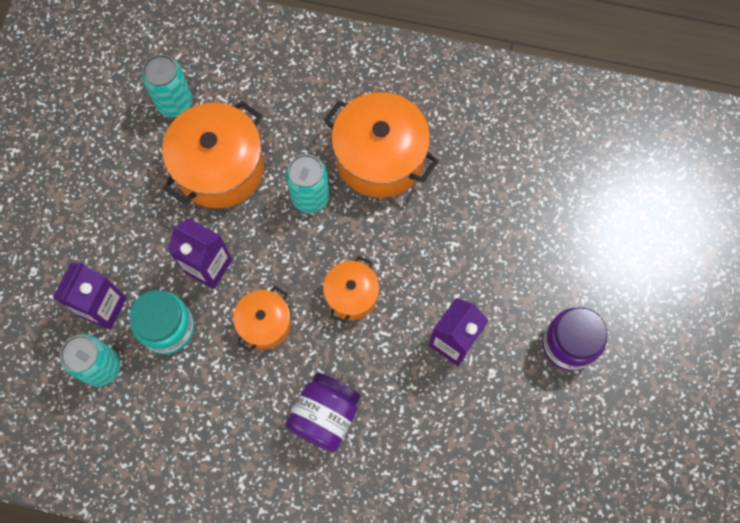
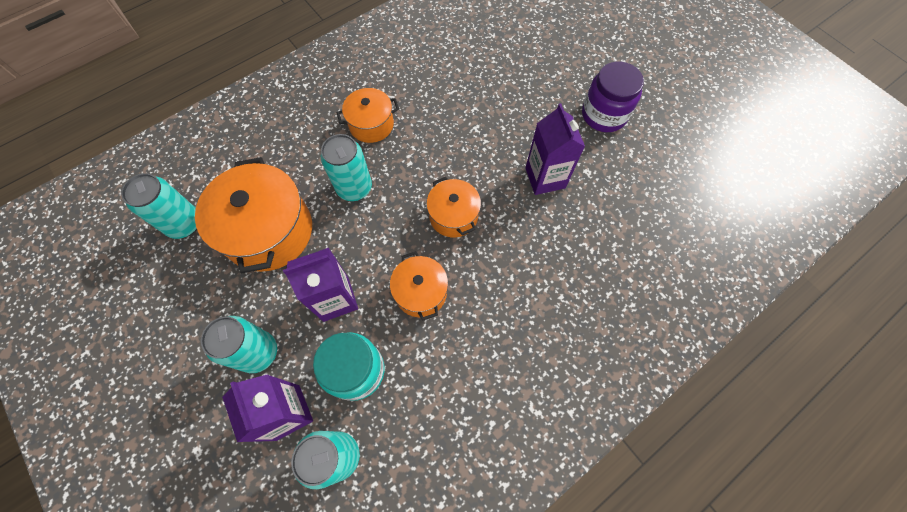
camera: 50 degrees left, 5 degrees down
(126, 248) = (258, 352): none -> turquoise can
(325, 416) = (530, 303): purple jar -> none
(380, 157) = (371, 125): orange pot -> orange pot, size x0.56

